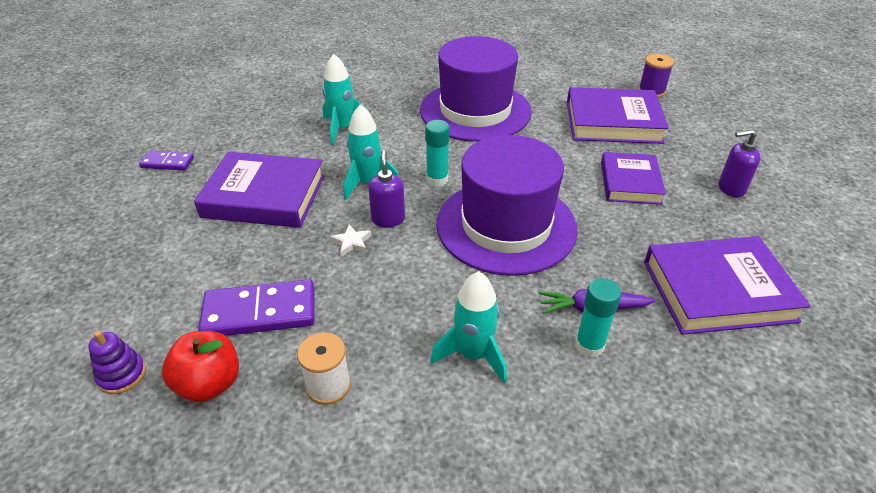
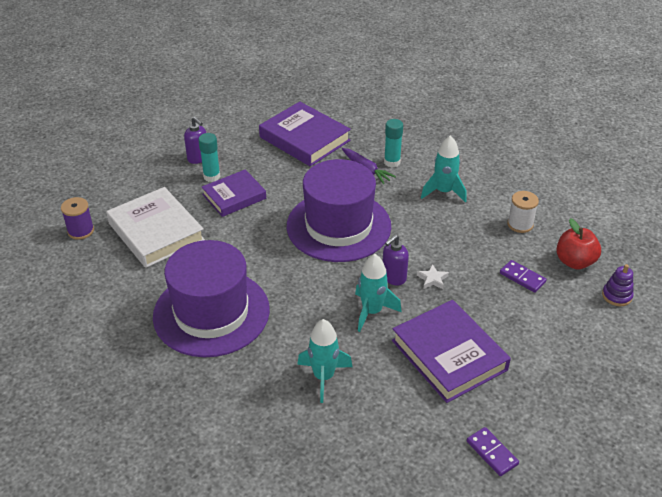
camera: 130 degrees left, 0 degrees up
(260, 312) = (522, 278): purple domino -> purple domino, size x0.56
(437, 179) = (328, 280): turquoise glue stick -> turquoise glue stick (212, 176)
(613, 122) = (156, 232): purple book -> white book

